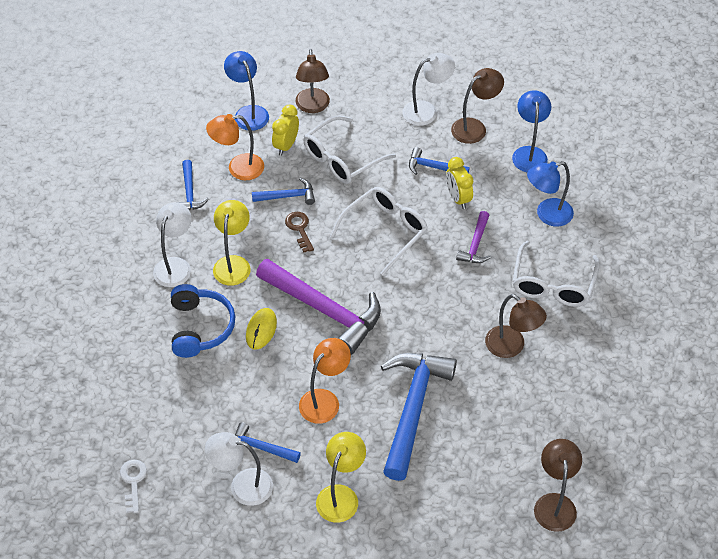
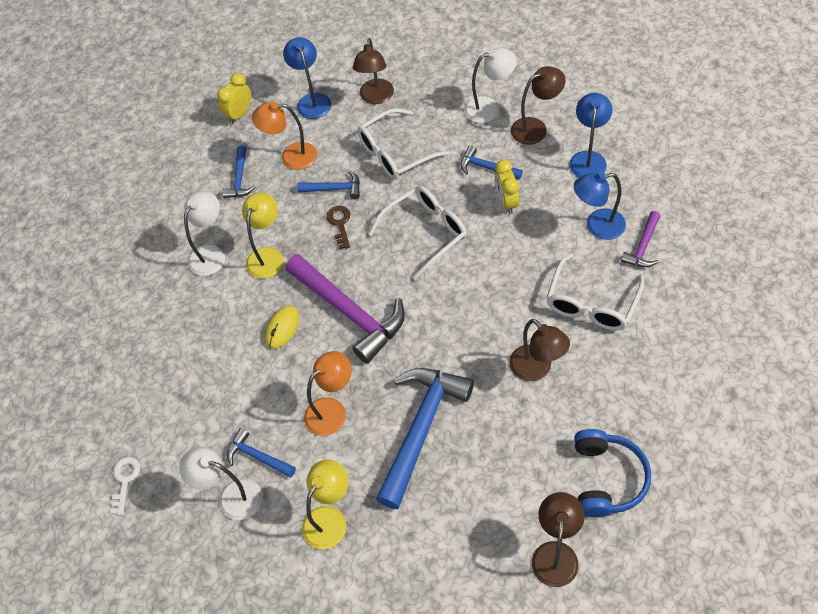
camera: 15 degrees right, 5 degrees up
(200, 327) = (222, 320): blue headphones -> blue headphones (606, 479)
(286, 145) = (342, 136): yellow clock -> yellow clock (239, 114)
(475, 244) = (516, 253): purple hammer -> purple hammer (643, 246)

